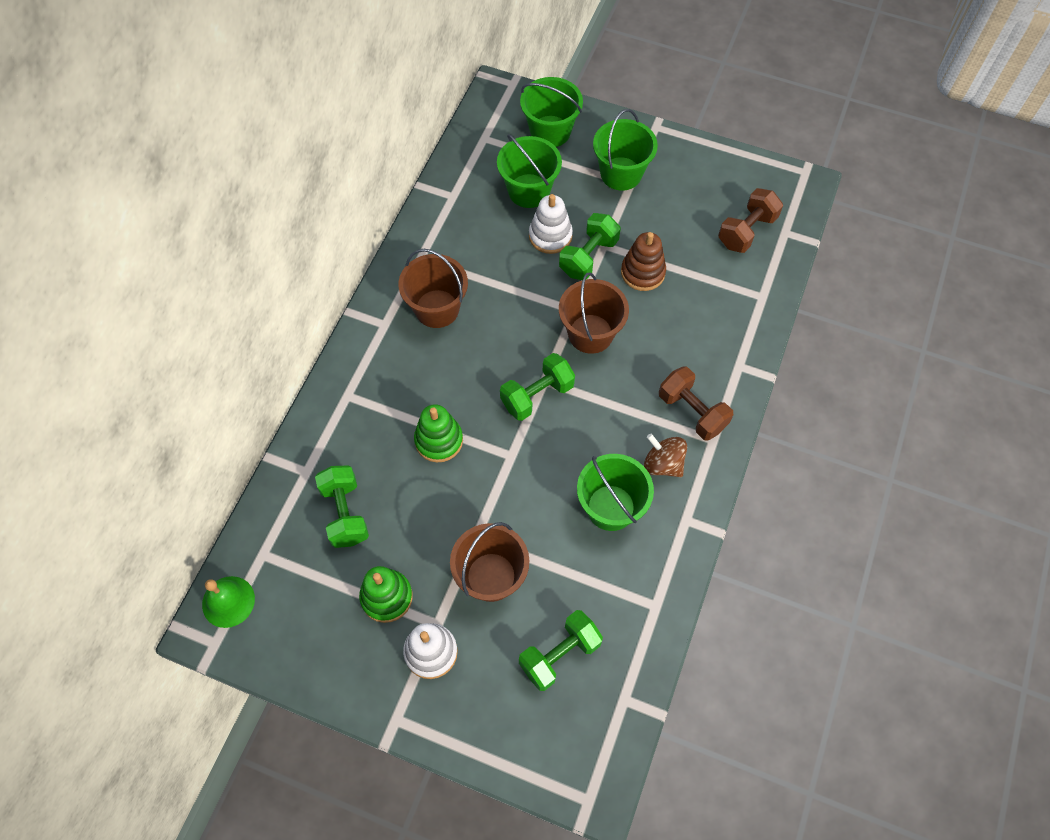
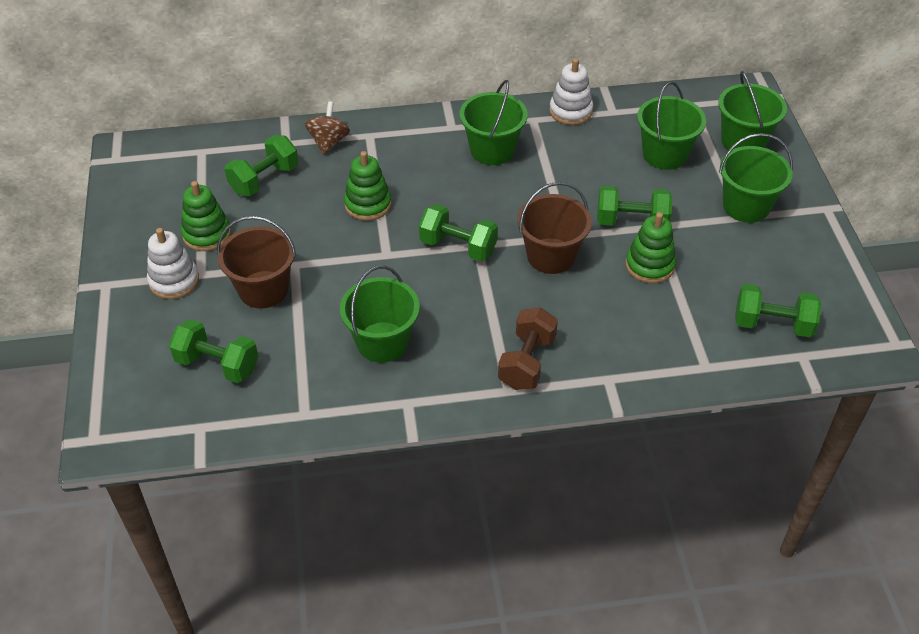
camera: 60 degrees right, 15 degrees down
(228, 601) = (152, 151): green bell -> none
(437, 309) = (492, 150): brown bucket -> green bucket
(550, 236) = (630, 187): white stacking toy -> white stacking toy (570, 111)
(642, 272) = (649, 265): brown stacking toy -> green stacking toy
(663, 464) = (454, 362): brown spinning top -> brown spinning top (328, 142)
(746, 231) = (772, 324): brown dumbbell -> green dumbbell

